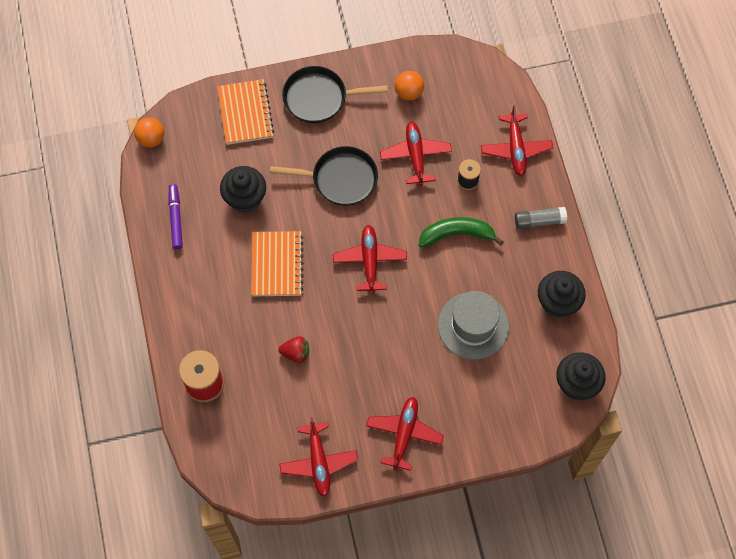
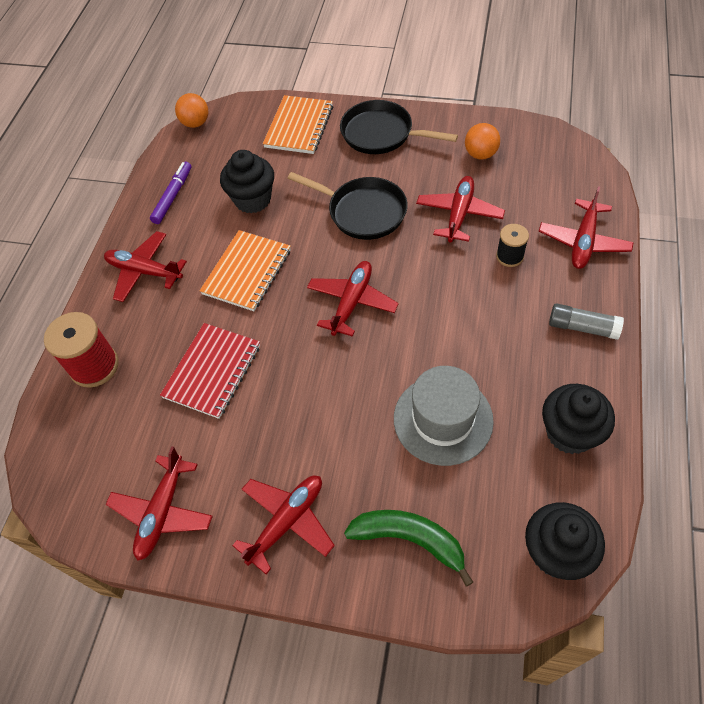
camera: 30 degrees right, 10 degrees down
(194, 294) = (145, 271): none -> red plane
(296, 353) = (212, 371): red strawberry -> red notebook
(456, 234) = (470, 308): green banana -> green banana (409, 539)

